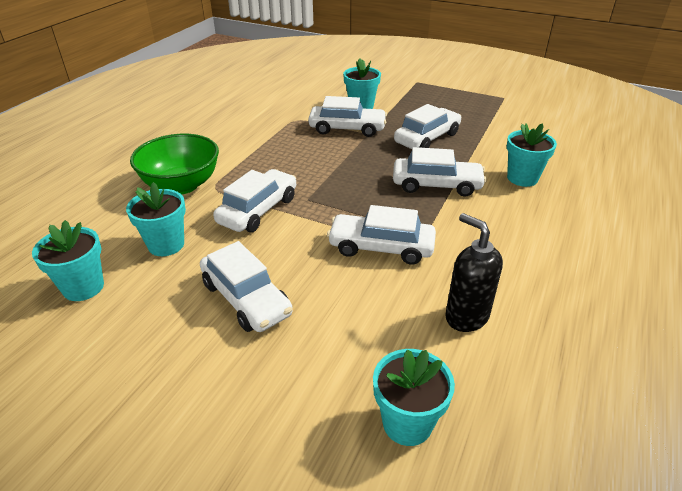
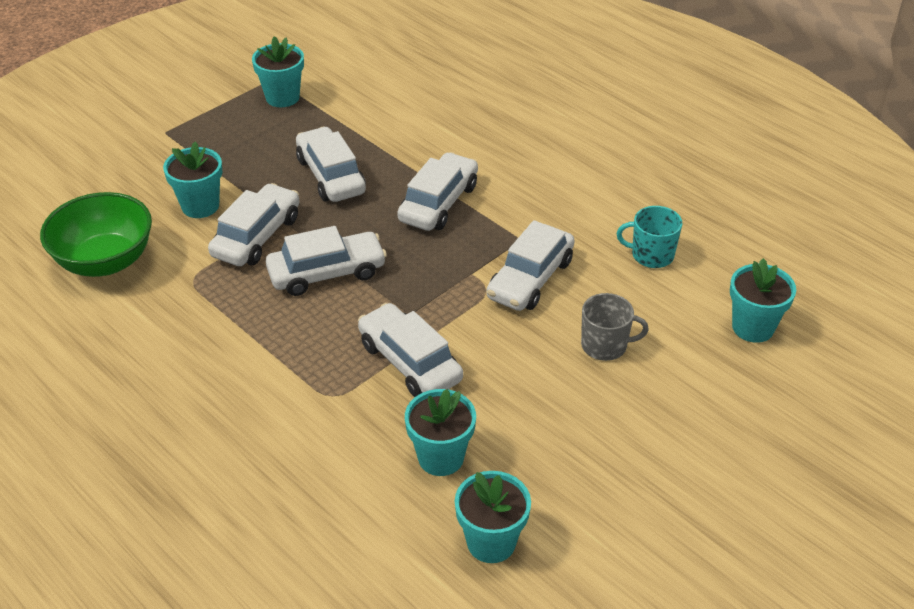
camera: 70 degrees left, 5 degrees up
(181, 185) = (306, 429): green bowl -> green bowl (105, 261)
(246, 299) = (569, 399): white car -> white car (327, 273)
(322, 308) = (605, 345): none -> grey mug
(466, 317) = (651, 255): black soap dispenser -> turquoise mug
(522, 178) = (461, 138): turquoise flower pot -> turquoise flower pot (282, 97)

